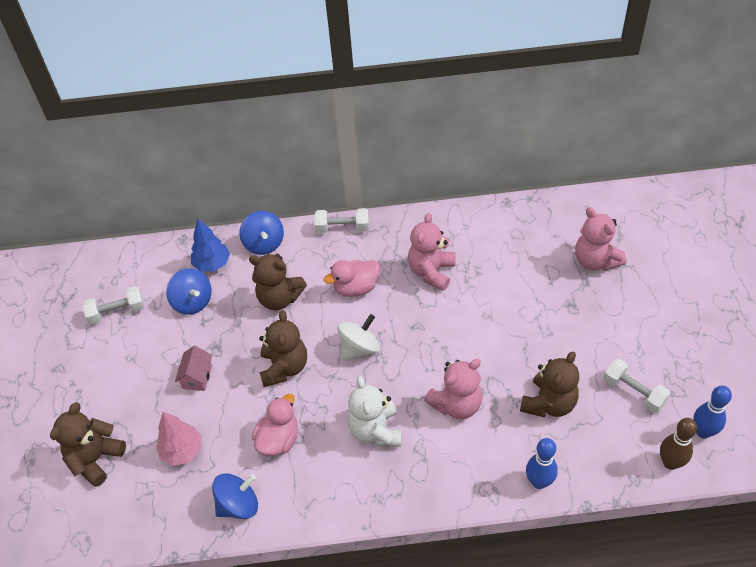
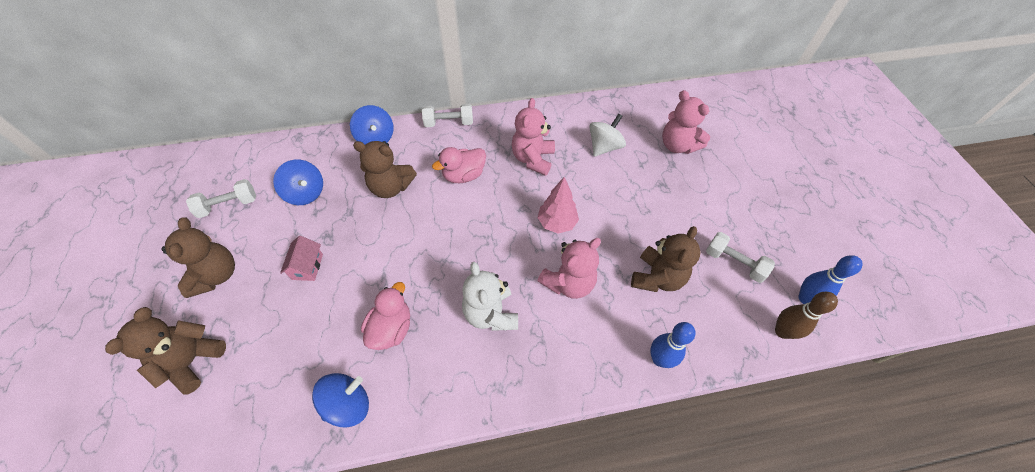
camera: 10 degrees left, 5 degrees up
(182, 451) = (288, 347): pink tree -> pink tree (557, 223)
(212, 264) = (326, 158): blue tree -> none
(284, 367) = (396, 253): brown teddy bear -> brown teddy bear (216, 275)
(359, 348) = (470, 231): white spinning top -> white spinning top (604, 147)

